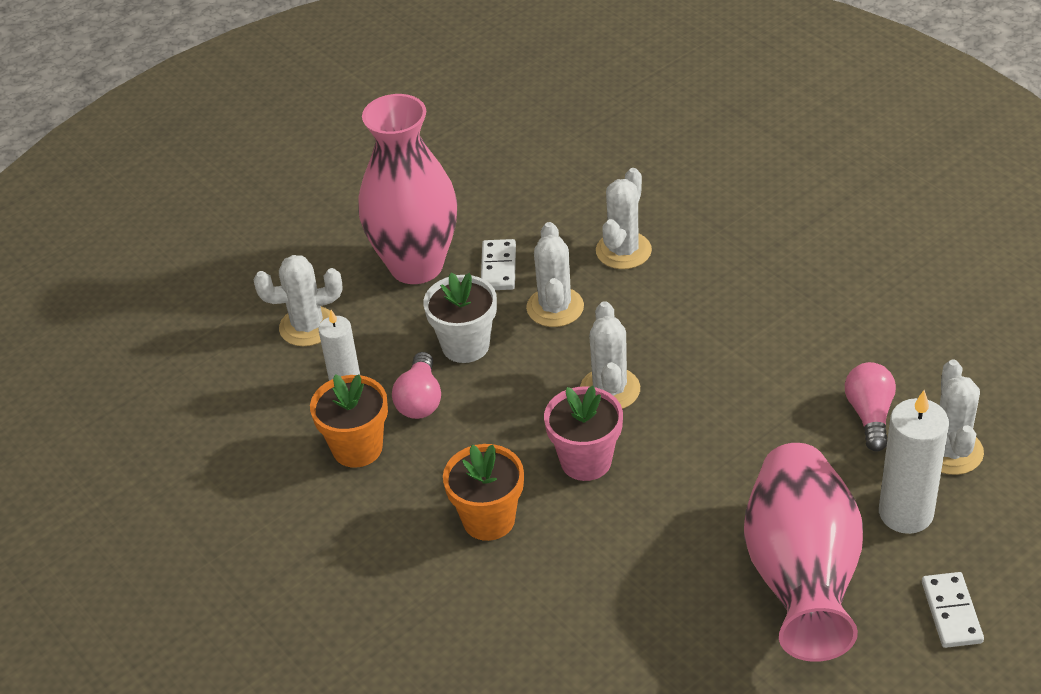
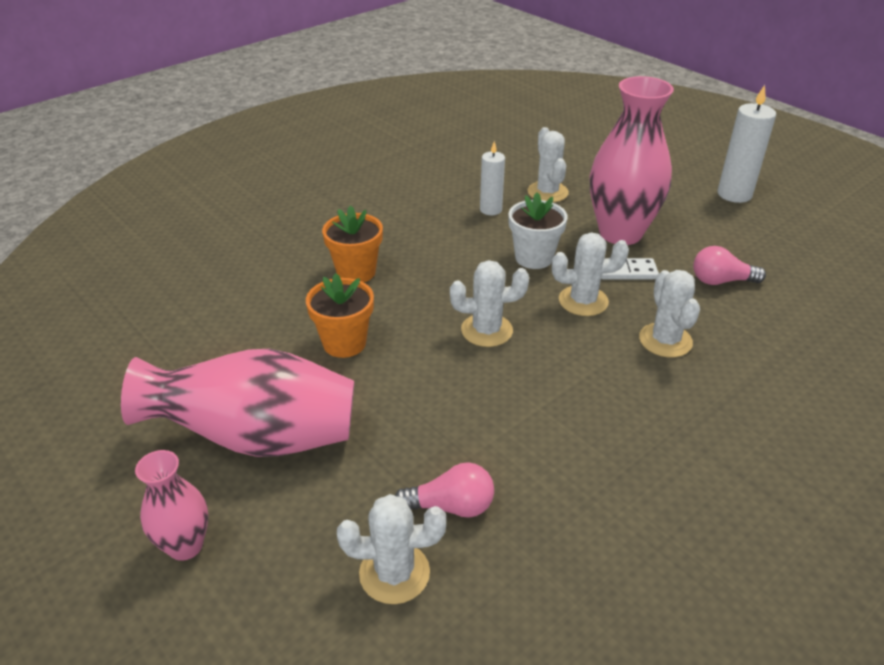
camera: 85 degrees right, 5 degrees down
(357, 448) = (430, 217): orange flower pot -> orange flower pot (344, 343)
(420, 400) = (476, 240): pink light bulb -> pink light bulb (721, 281)
(586, 461) = (407, 317): pink flower pot -> none
(623, 251) = (665, 340): white cactus -> white cactus turned 60 degrees clockwise
(905, 513) = (315, 522): white candle -> white candle (734, 194)
(951, 612) = (185, 545): white domino -> pink vase

